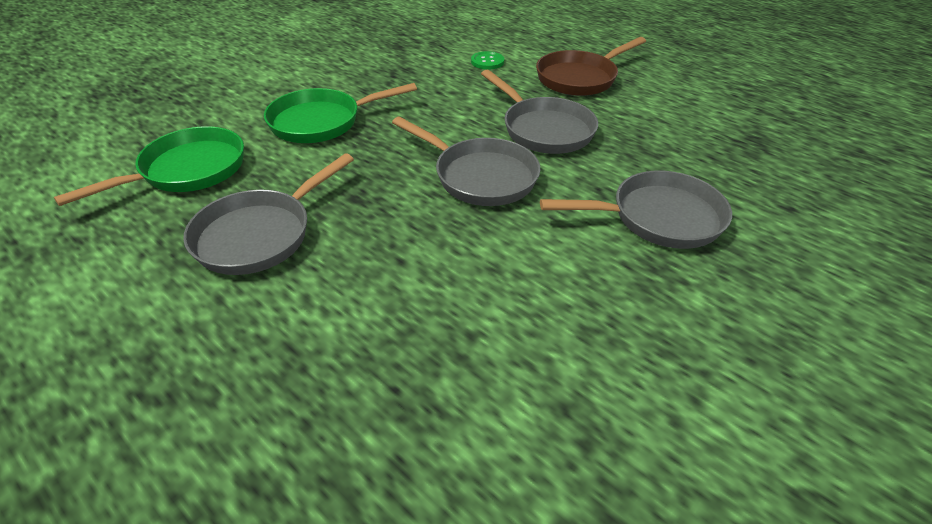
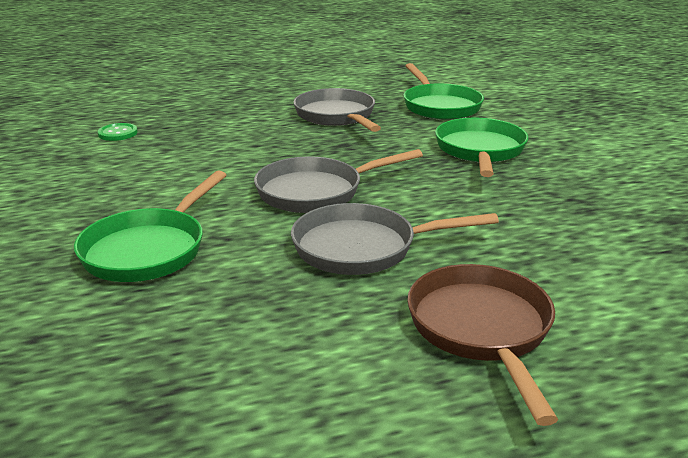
camera: 120 degrees right, 15 degrees down
(487, 62) = (587, 269): green button -> green button (118, 133)
(658, 218) = (149, 249): grey pan -> green pan

